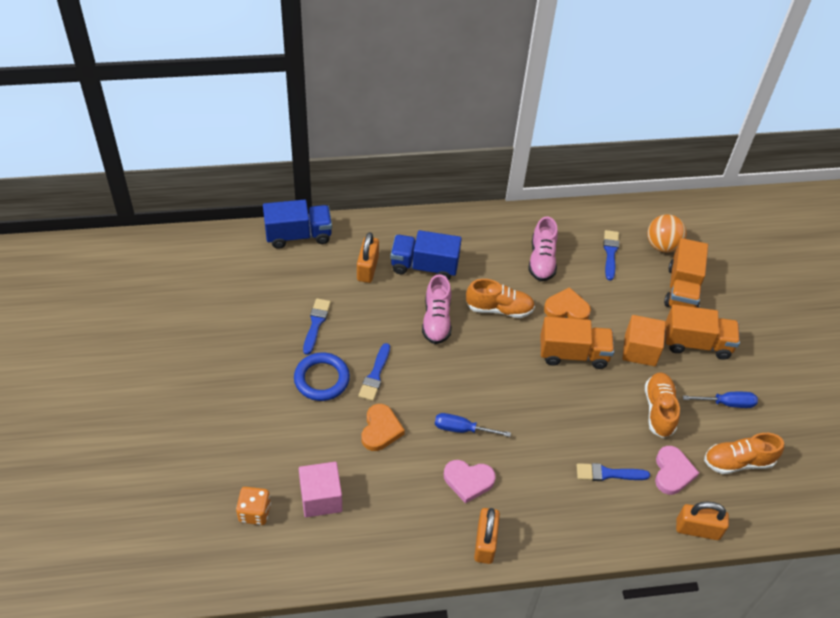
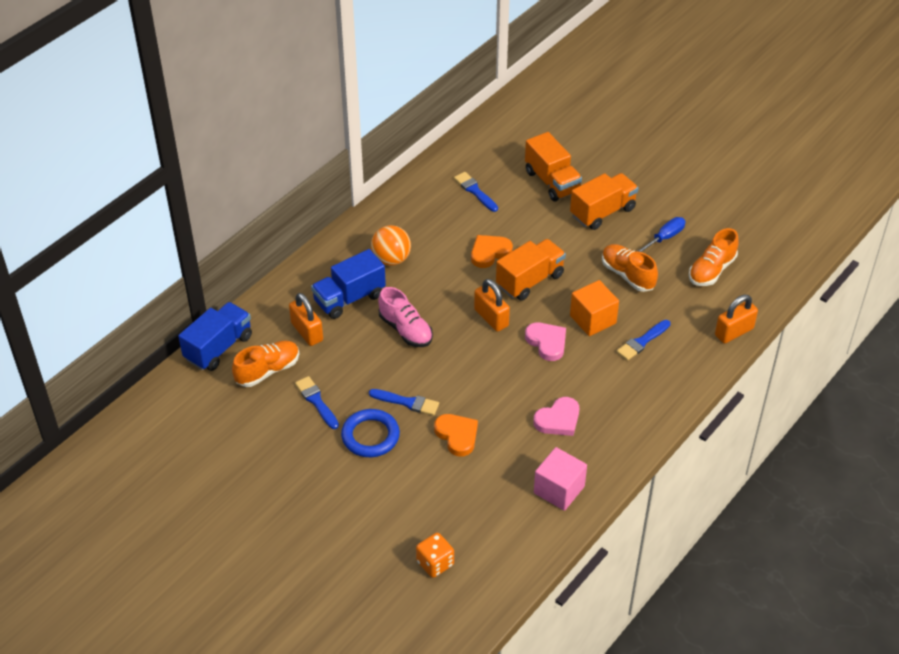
camera: 40 degrees left, 5 degrees down
(321, 498) = (471, 514): pink cube -> pink cube (559, 490)
(375, 375) = (407, 402): blue brush -> blue brush turned 45 degrees counterclockwise
(461, 429) = (513, 390): blue screwdriver -> none
(485, 543) = (615, 449): orange padlock -> orange padlock (491, 318)
(499, 309) = (442, 288): orange shoe -> orange shoe (267, 371)
(542, 260) = (432, 231): pink shoe -> none
(640, 350) = (571, 244): orange cube -> orange cube (593, 319)
(662, 245) = (505, 160): orange ball -> orange ball (391, 259)
(672, 472) = (680, 308): pink heart -> pink heart (547, 342)

